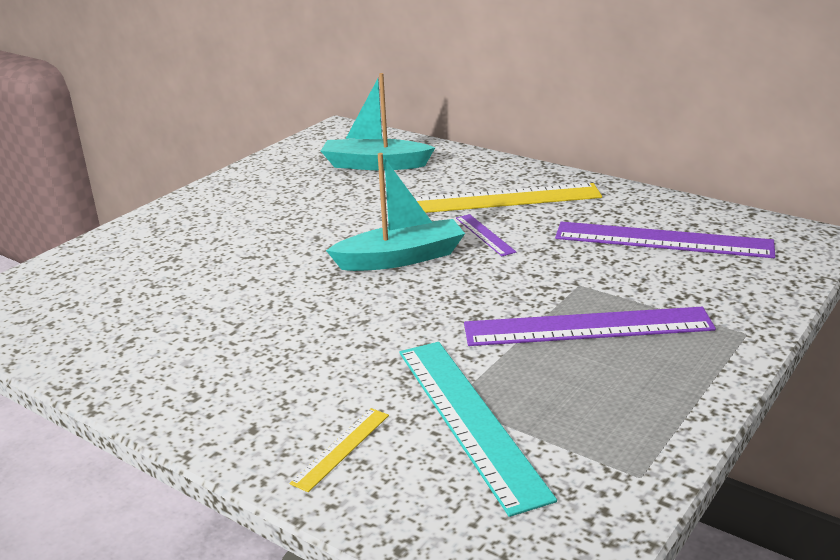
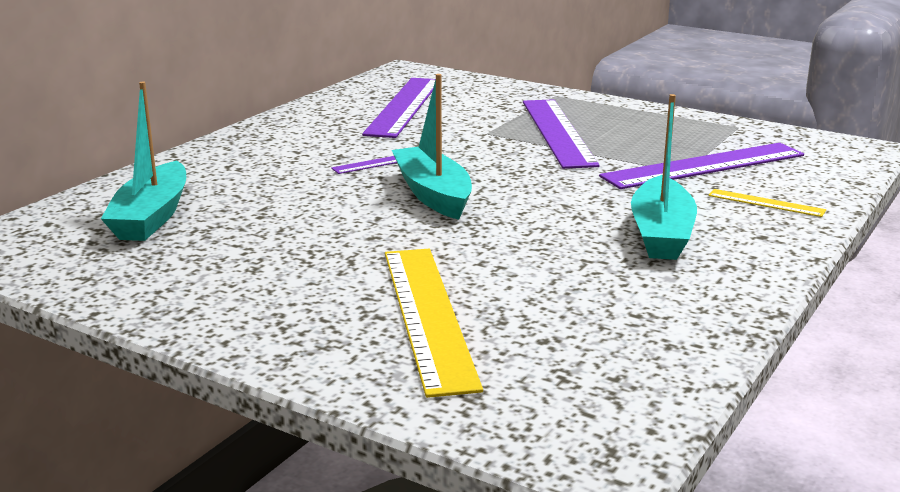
camera: 95 degrees left, 5 degrees down
(278, 367) = (661, 234): none -> turquoise boat
(469, 419) = (703, 166): turquoise ruler -> purple ruler
(504, 199) = (295, 155): yellow ruler -> yellow ruler (428, 315)

